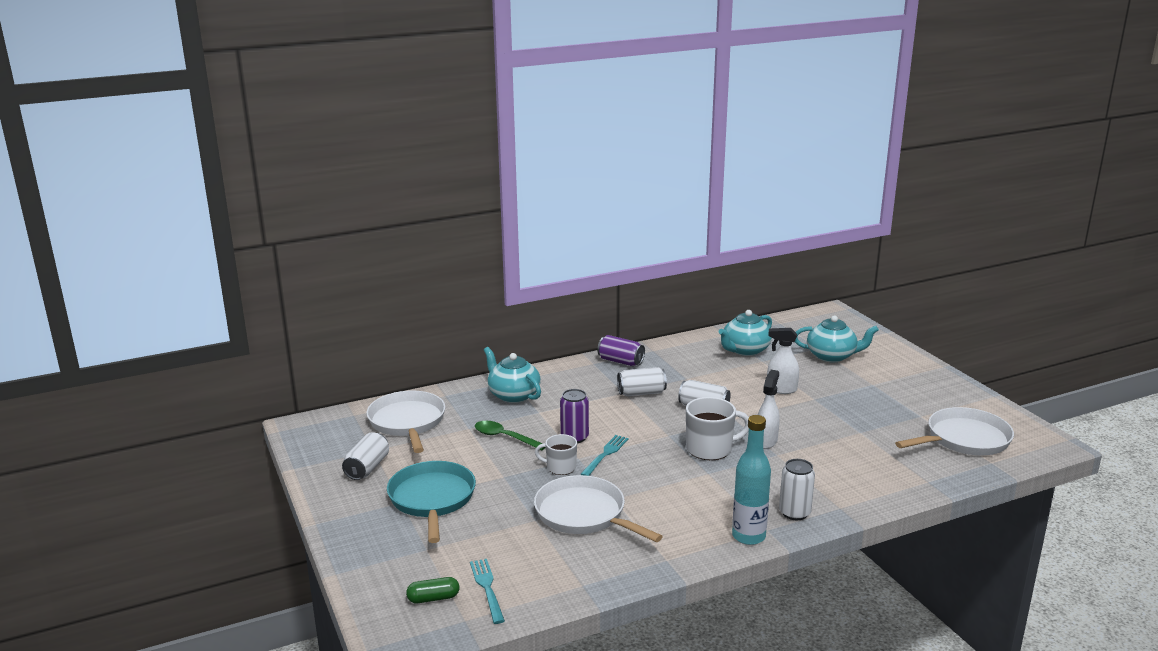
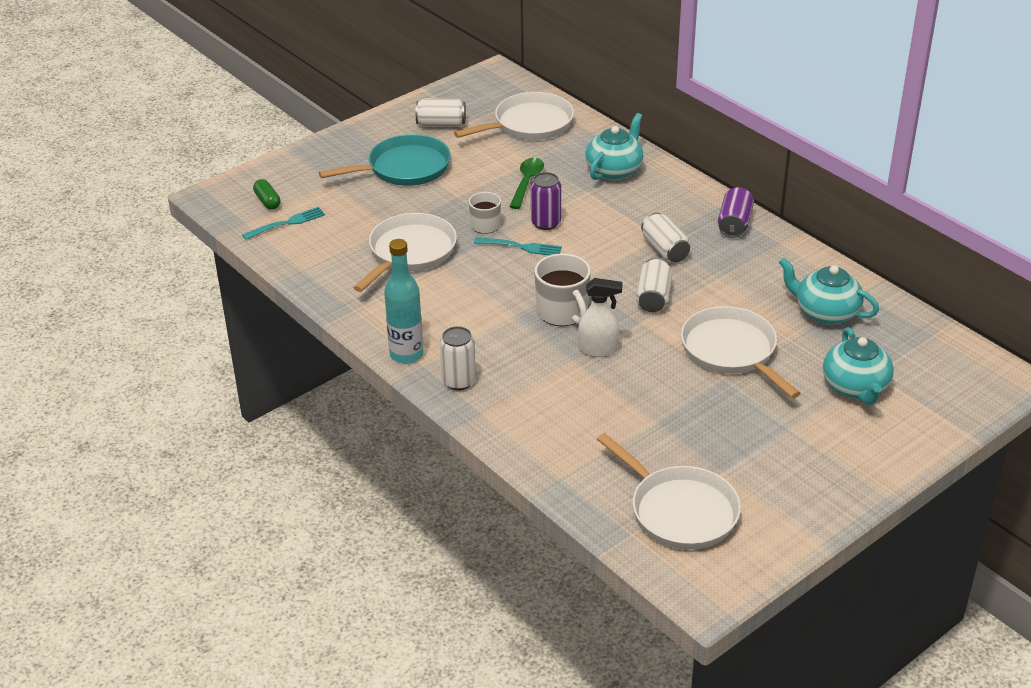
camera: 75 degrees right, 15 degrees up
(781, 389) = (731, 351): white spray bottle -> white pan

